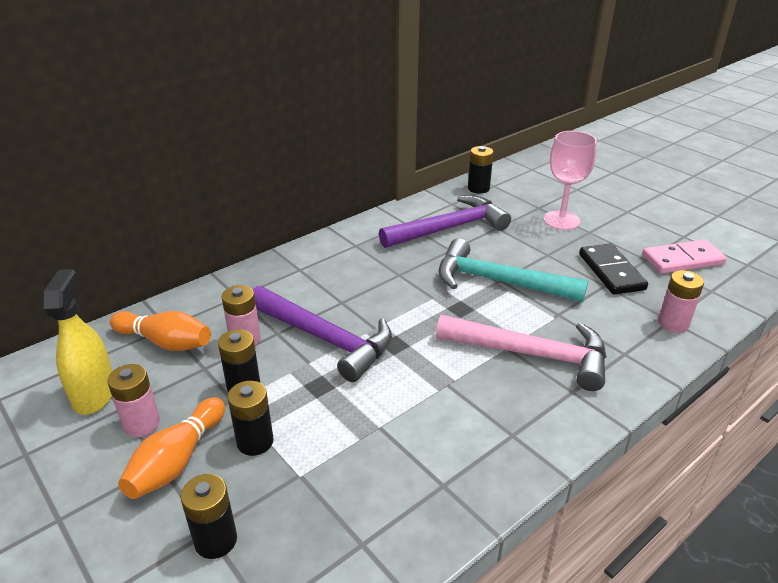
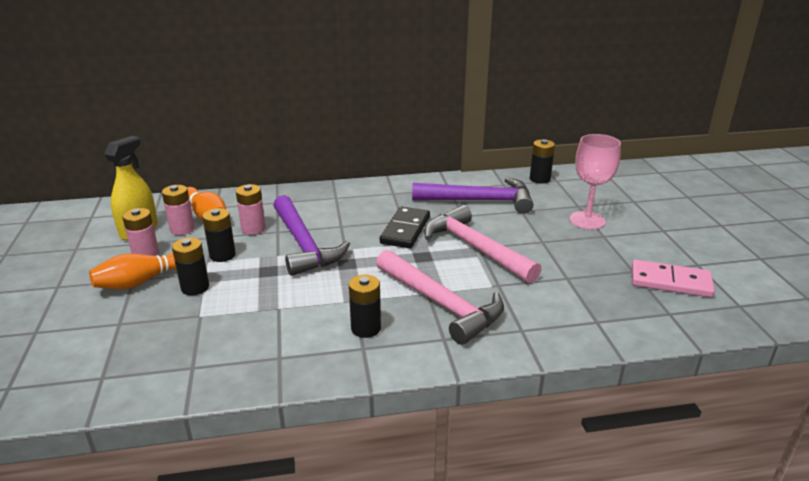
camera: 30 degrees right, 5 degrees down
(216, 540) = (118, 329): black battery -> black battery (366, 328)
(498, 282) = (475, 248): turquoise hammer -> pink hammer
(611, 272) = (585, 270): black domino -> black domino (405, 230)
(673, 323) = (596, 324): pink battery -> pink battery (182, 229)

